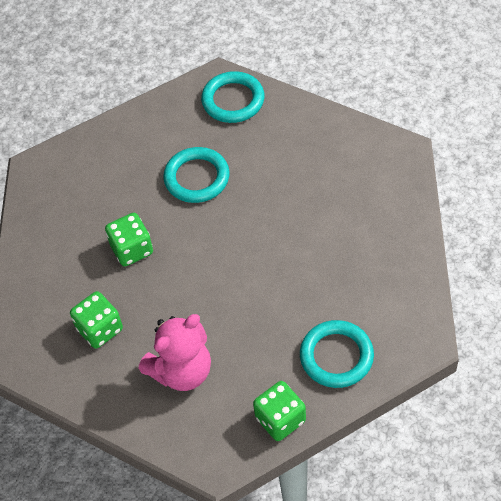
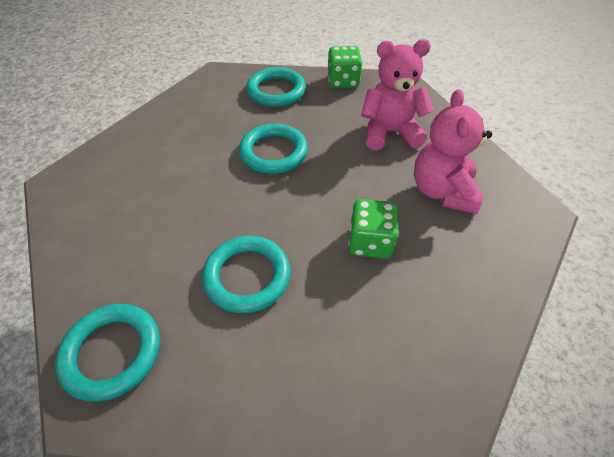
camera: 150 degrees left, 5 degrees down
(100, 329) = (442, 191): green dice -> pink teddy bear
(268, 280) = (273, 152): none -> turquoise ring

